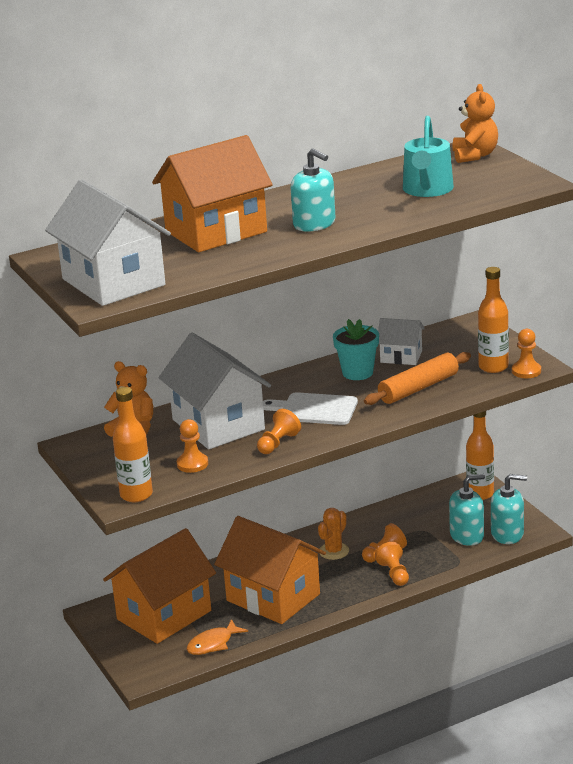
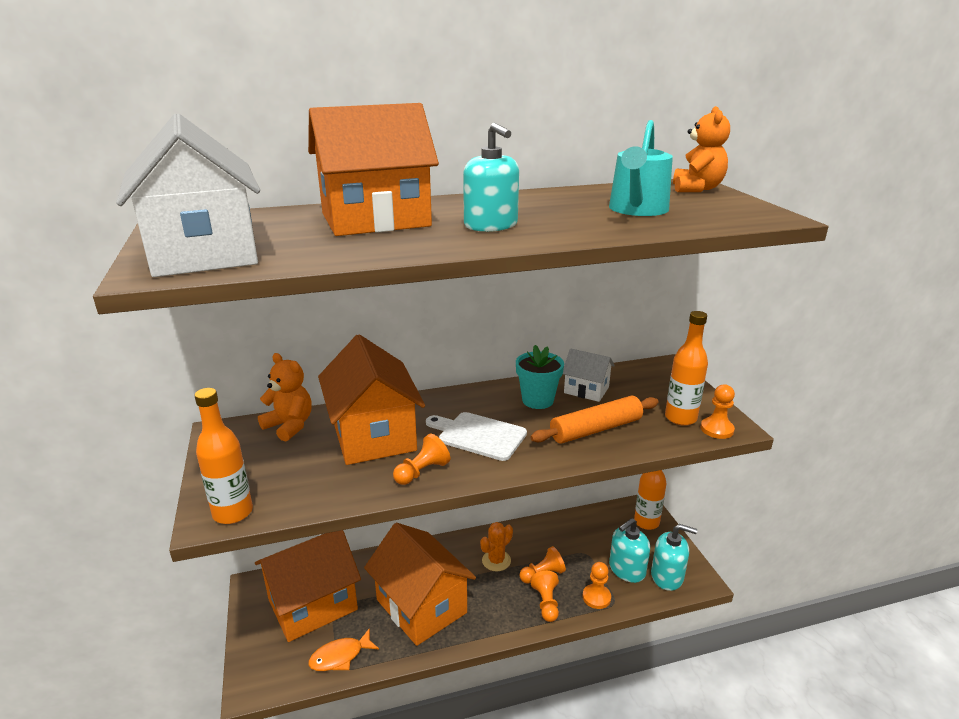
camera: 10 degrees right, 0 degrees up
(192, 464) = (318, 481): orange pawn -> orange pawn (596, 597)
(218, 424) = (373, 435): white house -> orange house
(467, 535) = (626, 570): turquoise soap dispenser -> turquoise soap dispenser turned 150 degrees clockwise

